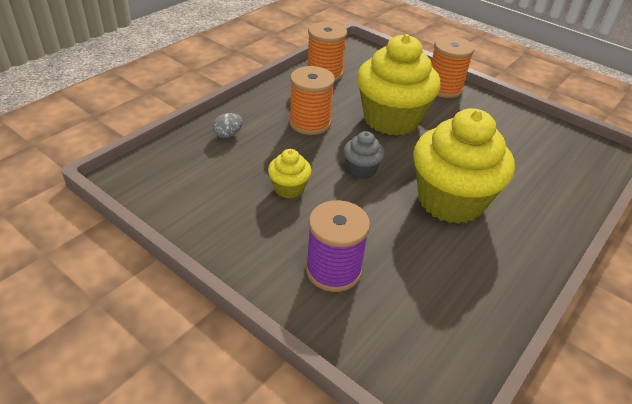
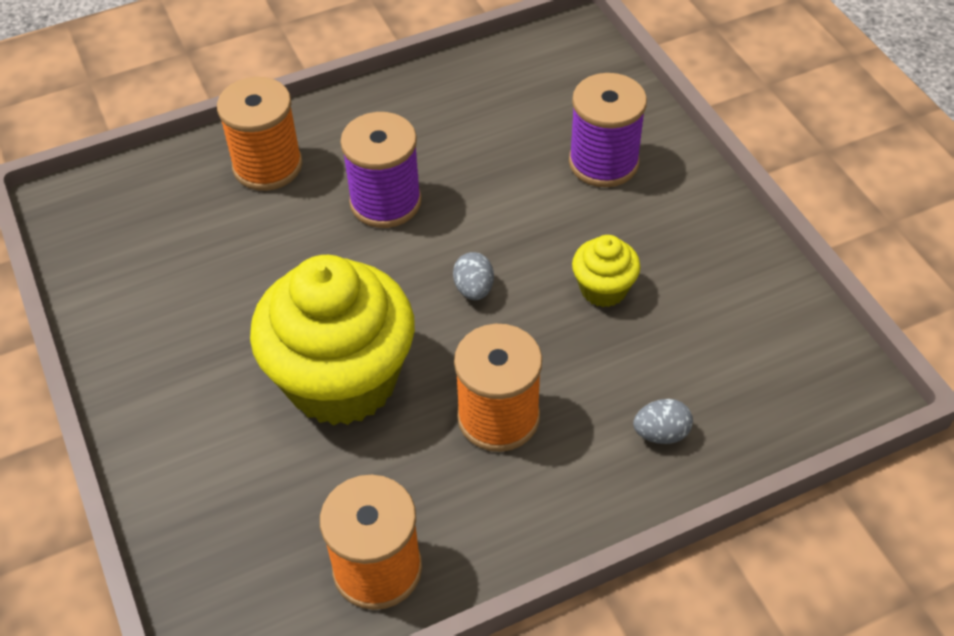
camera: 150 degrees left, 10 degrees up
(361, 169) = (474, 289): grey cupcake -> grey egg
(444, 88) = (164, 433): orange spool -> orange spool (267, 166)
(450, 201) = (385, 202): yellow cupcake -> purple spool

